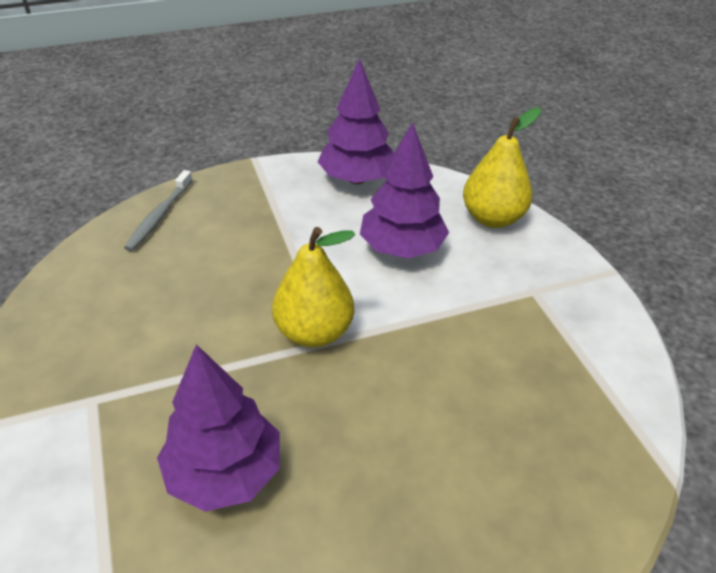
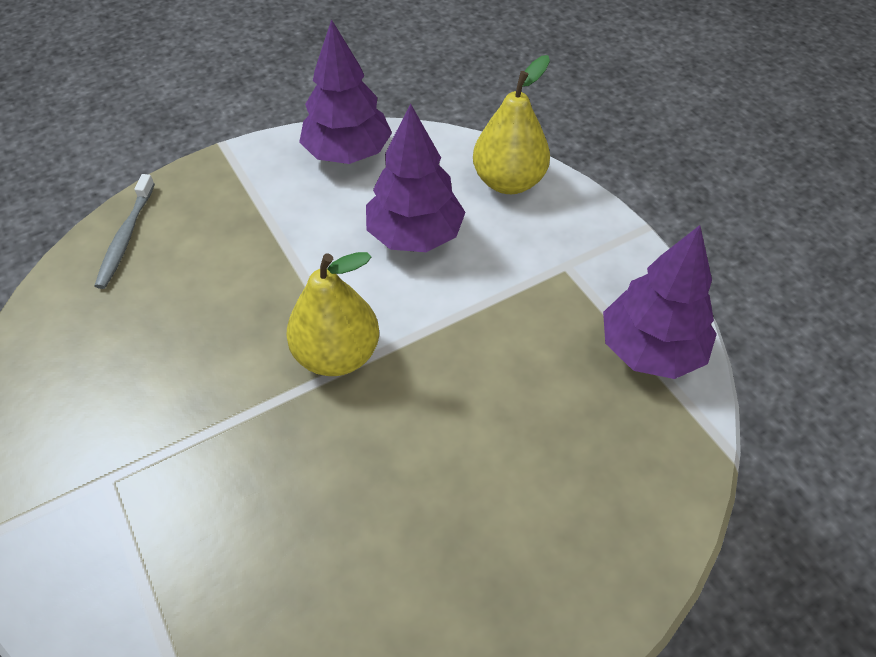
camera: 10 degrees left, 10 degrees up
(225, 473) = (275, 535): purple tree -> purple tree (651, 349)

